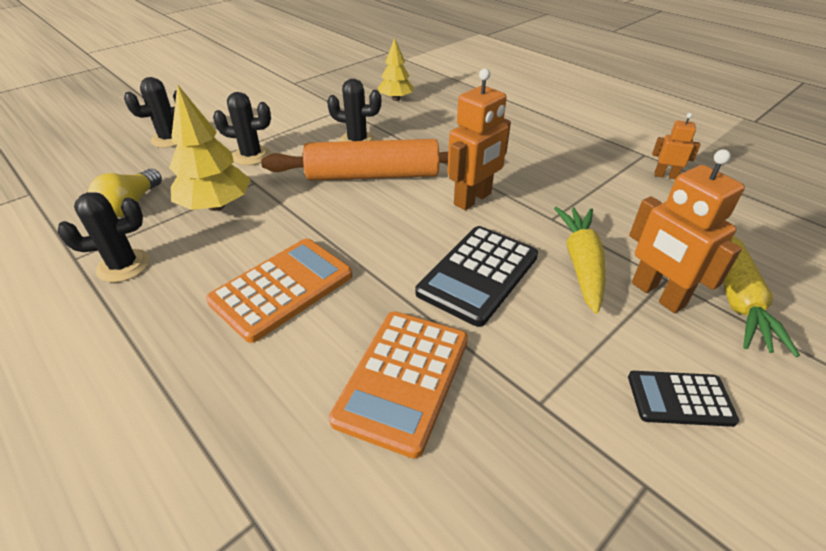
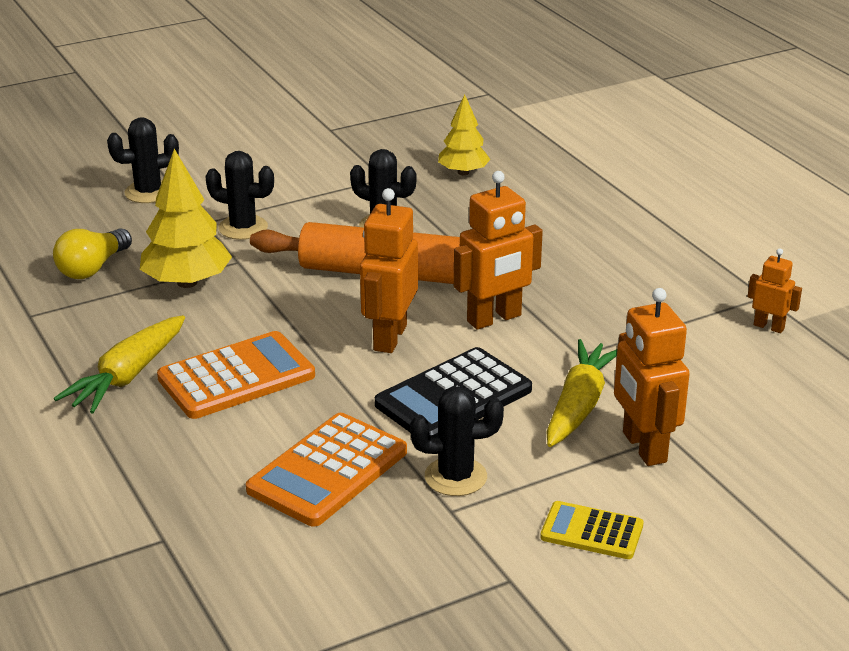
camera: 15 degrees right, 10 degrees down
(123, 266) = (78, 330): black cactus -> black cactus (455, 477)
(400, 228) = (389, 338): none -> orange robot
(680, 399) = (592, 531): black calculator -> yellow calculator
(739, 301) = (733, 468): yellow carrot -> yellow carrot (127, 376)

